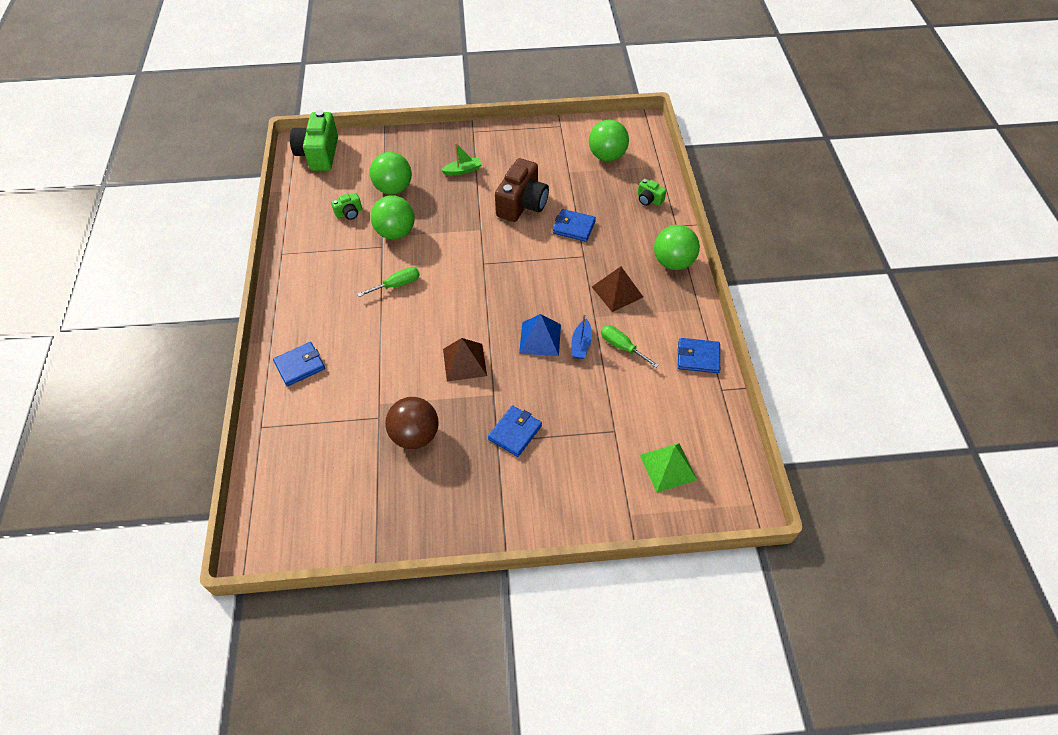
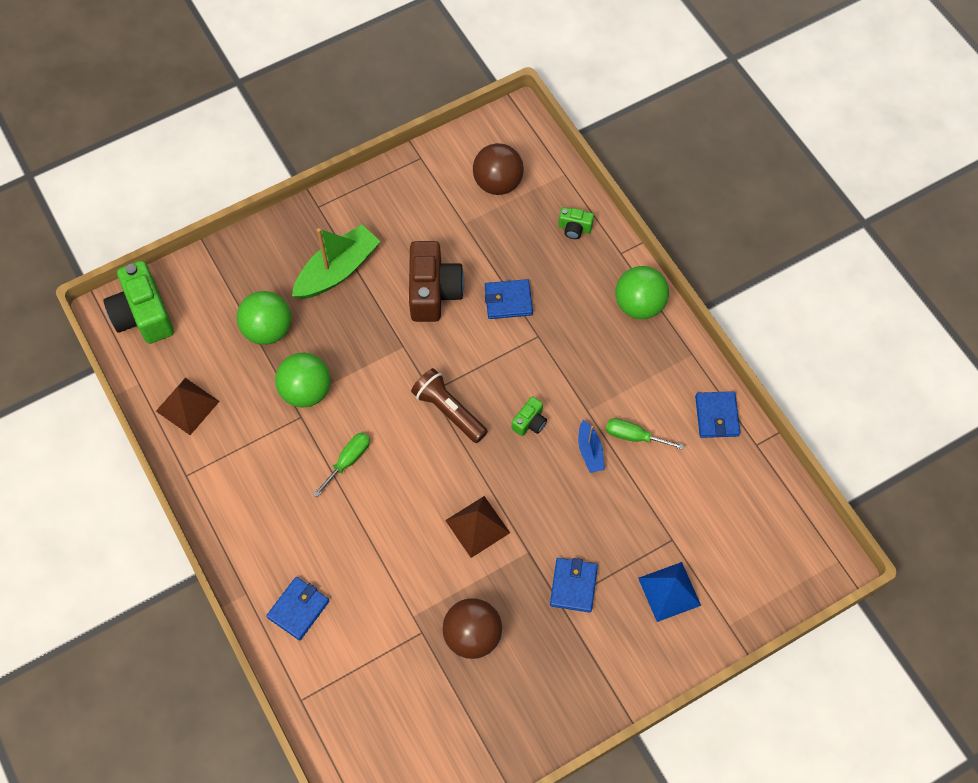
camera: 25 degrees left, 10 degrees up
(349, 213) = (234, 386): green camera -> green camera (529, 422)
(463, 170) = (337, 270): green boat -> green boat, size x1.94
(489, 279) = (449, 411): none -> brown flashlight
(540, 338) = (543, 463): blue pyramid -> blue pyramid (669, 591)
(607, 156) = (498, 183): green ball -> brown ball
(617, 292) = (597, 368): brown pyramid -> brown pyramid (187, 406)
(668, 467) = (742, 557): green pyramid -> none
(698, 357) = (717, 416): blue wallet -> blue wallet turned 75 degrees counterclockwise

